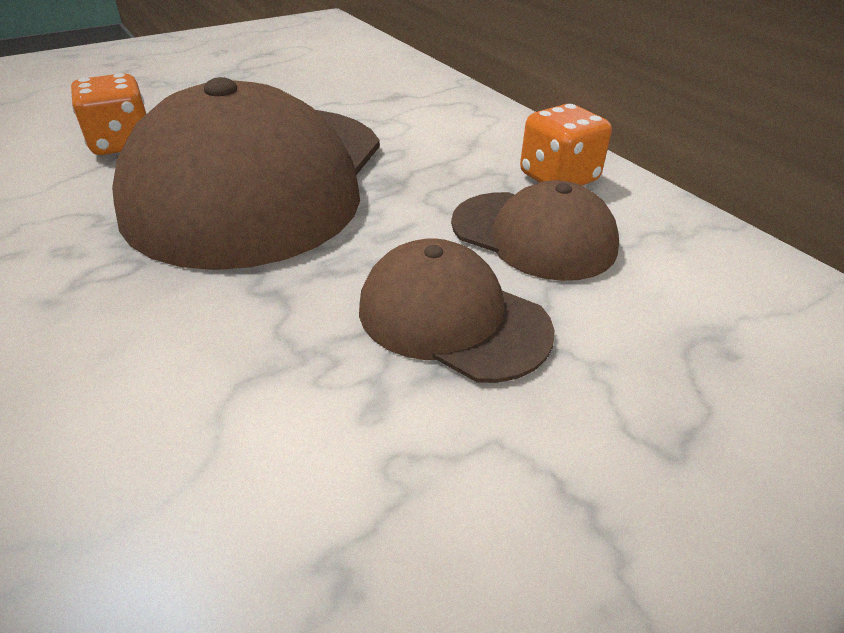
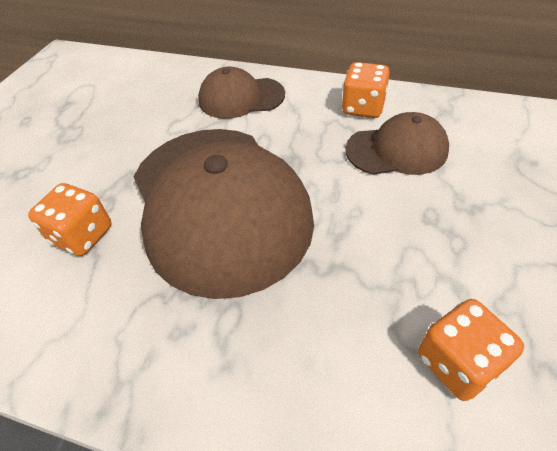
camera: 35 degrees left, 10 degrees up
(242, 471) = (457, 362): none -> orange dice
(452, 318) = (426, 220): brown cap -> brown cap (241, 98)

